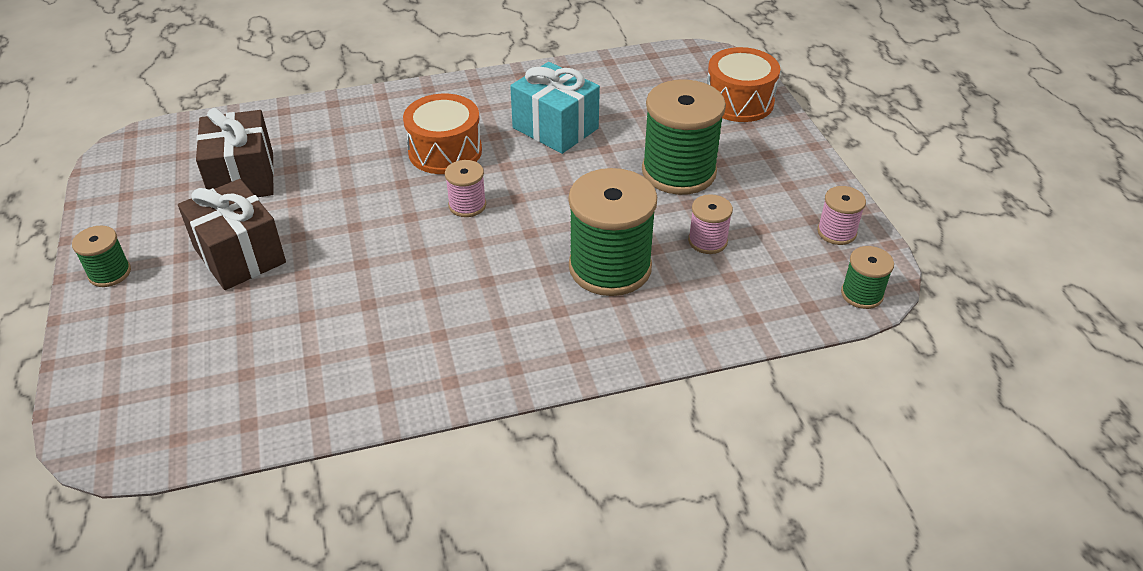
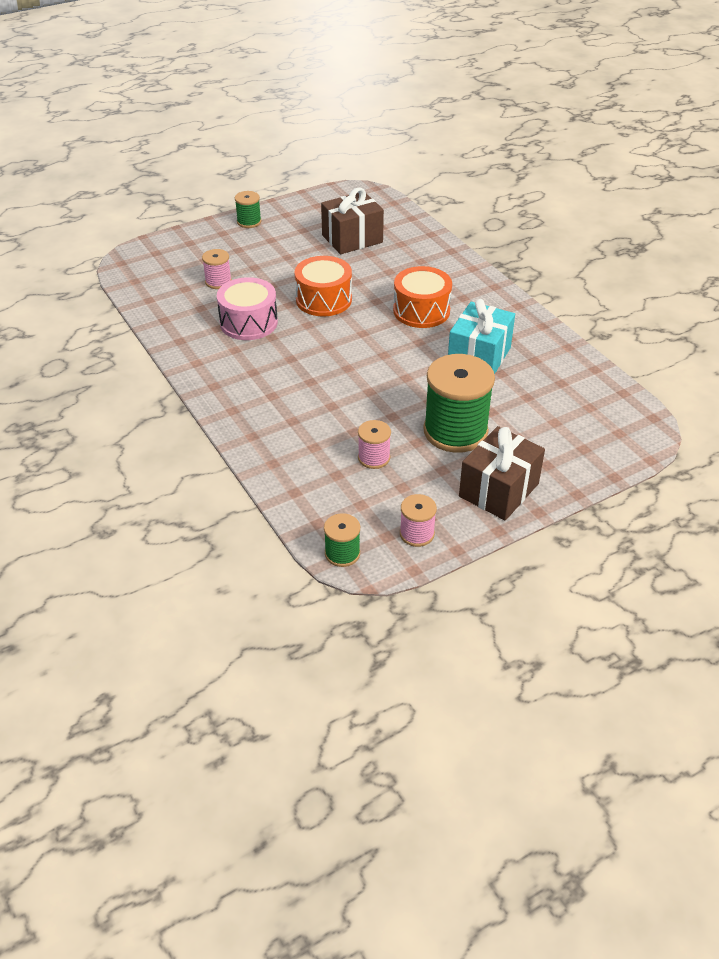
camera: 75 degrees right, 0 degrees up
(240, 255) = (279, 259): brown gift -> brown gift (499, 490)
(382, 311) = (249, 322): none -> pink drum
(467, 205) = (365, 334): pink spool -> pink spool (218, 282)
(610, 267) = (324, 411): green spool -> none
(739, 101) = (581, 455): orange drum -> orange drum (324, 300)

